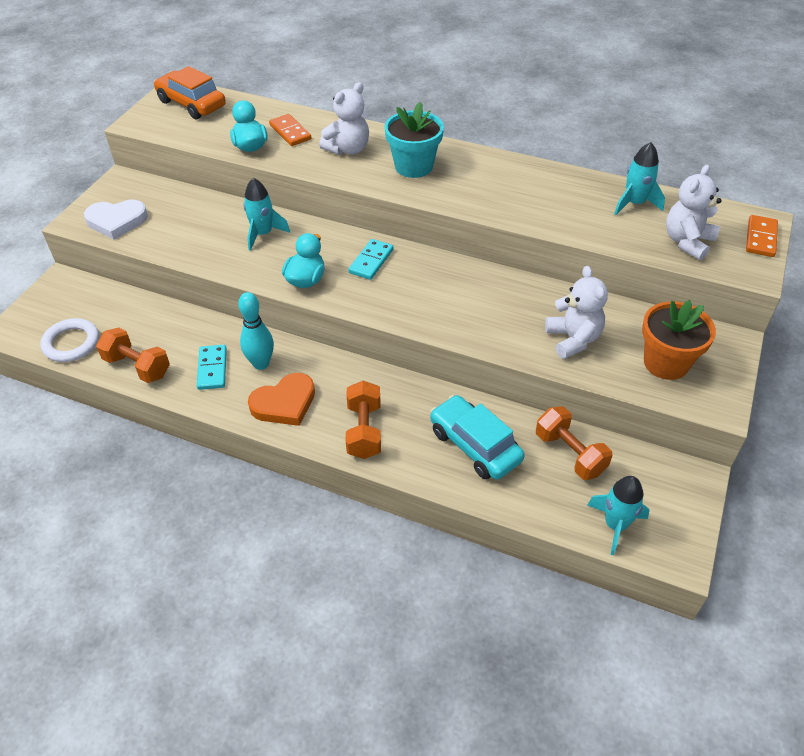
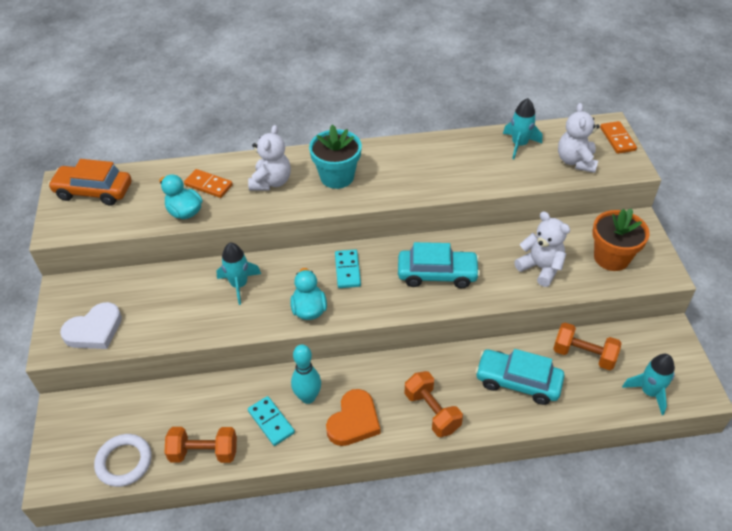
camera: 30 degrees left, 0 degrees up
(456, 300) = (437, 274): none -> turquoise car

